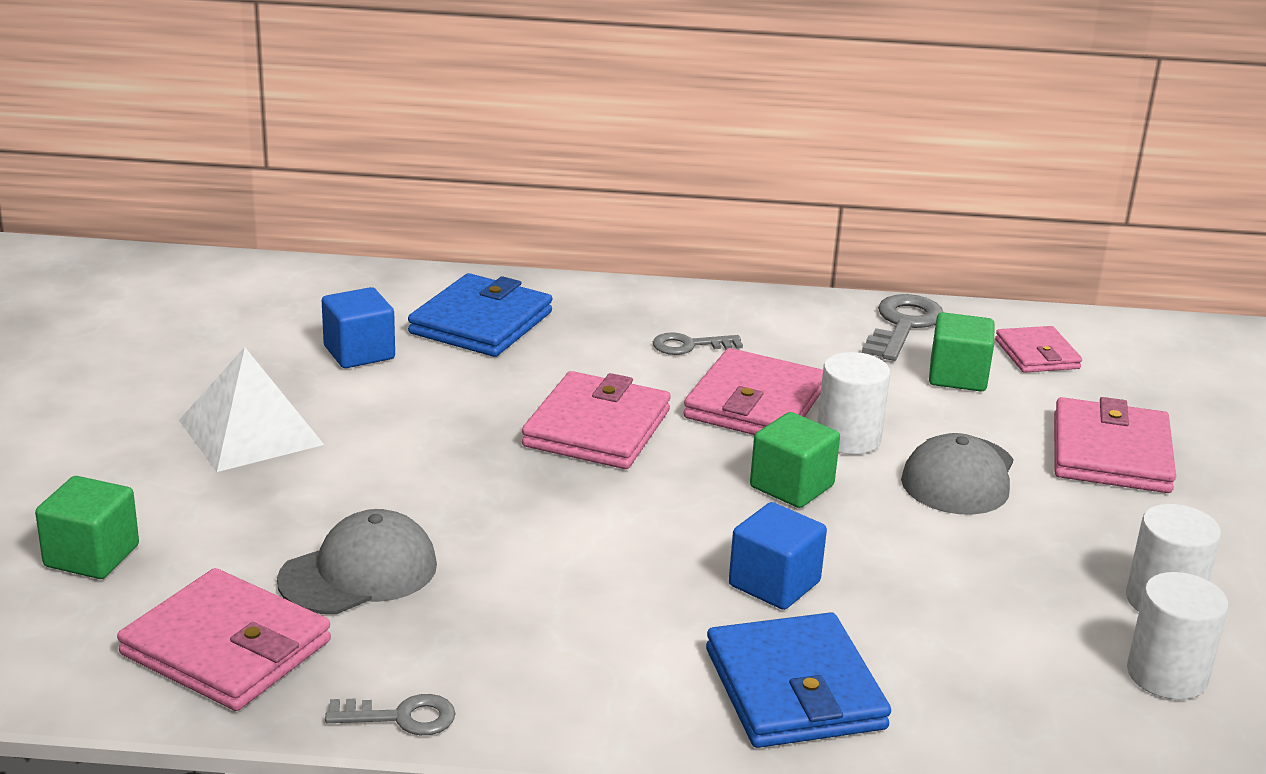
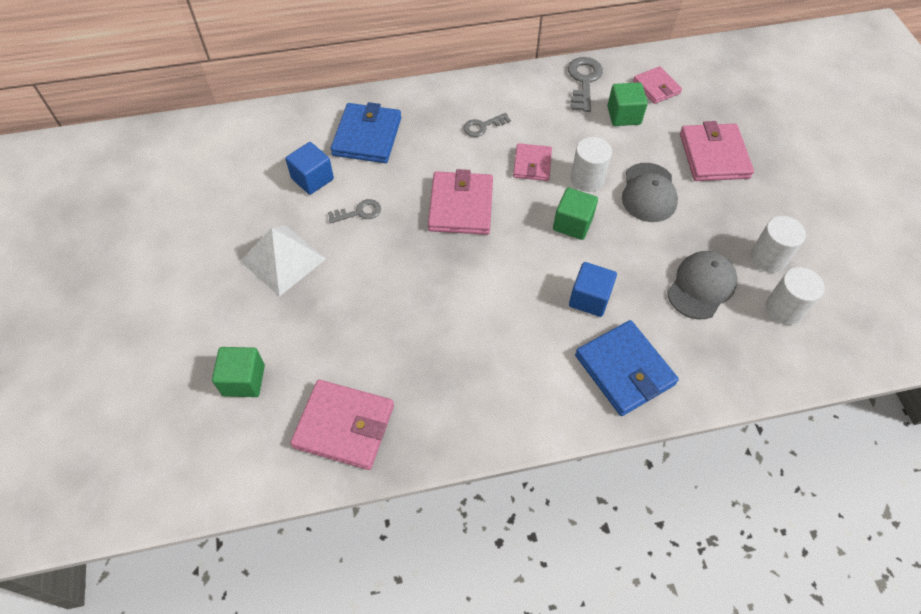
camera: 15 degrees left, 30 degrees up
(359, 572) = (386, 351): grey cap -> grey cap (701, 286)
(401, 717) = (450, 447): grey key -> grey key (359, 212)
(754, 403) = (532, 164): pink wallet -> pink wallet, size x0.62

